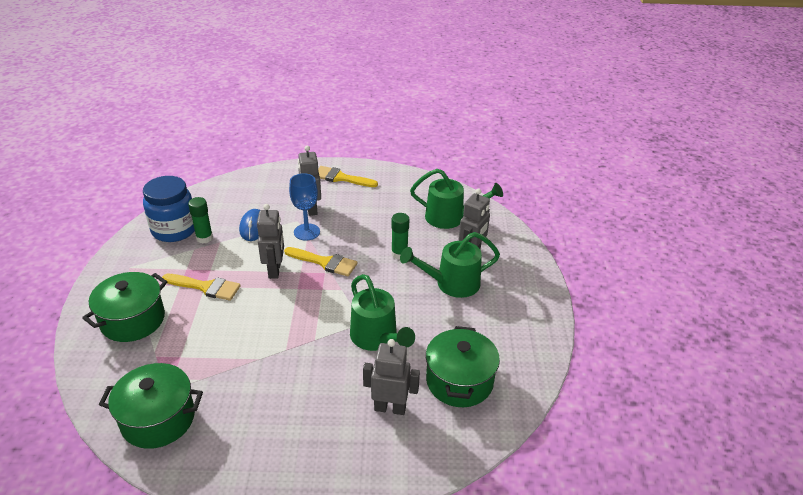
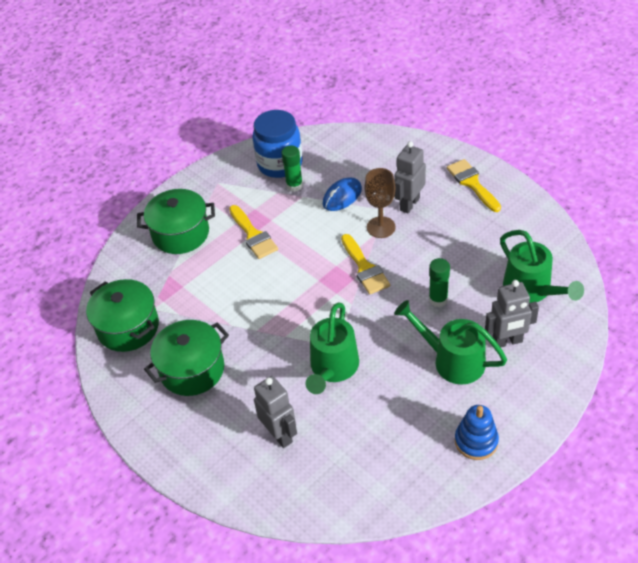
camera: 50 degrees right, 10 degrees up
(275, 270) = (318, 251): grey robot -> none
(307, 232) = (381, 227): blue goblet -> brown goblet
(459, 381) = (356, 453): green pot -> green pot (192, 369)
(523, 321) = (476, 441): none -> blue stacking toy

